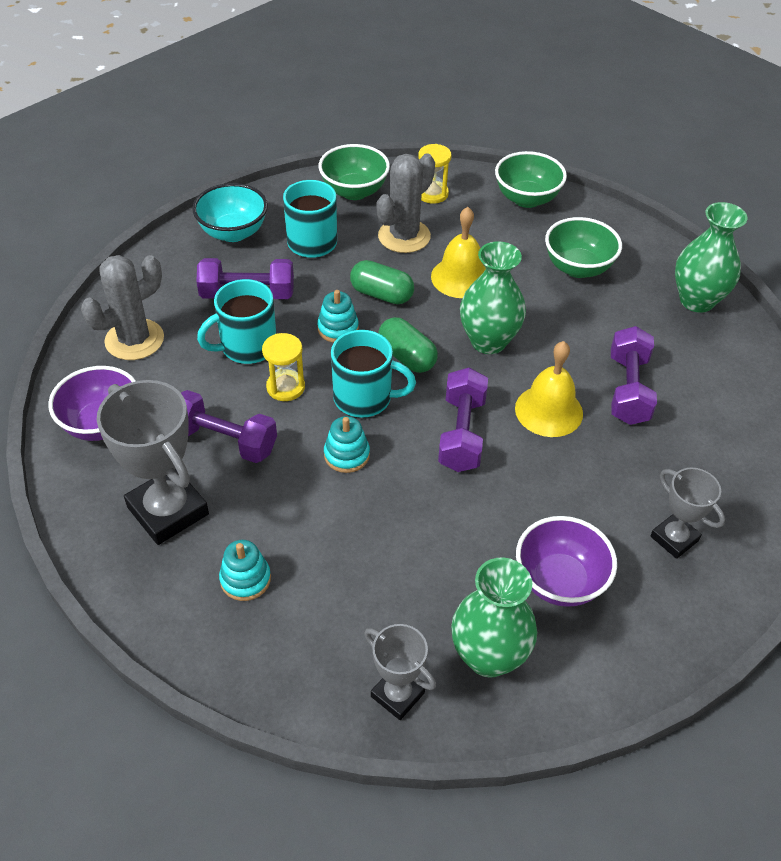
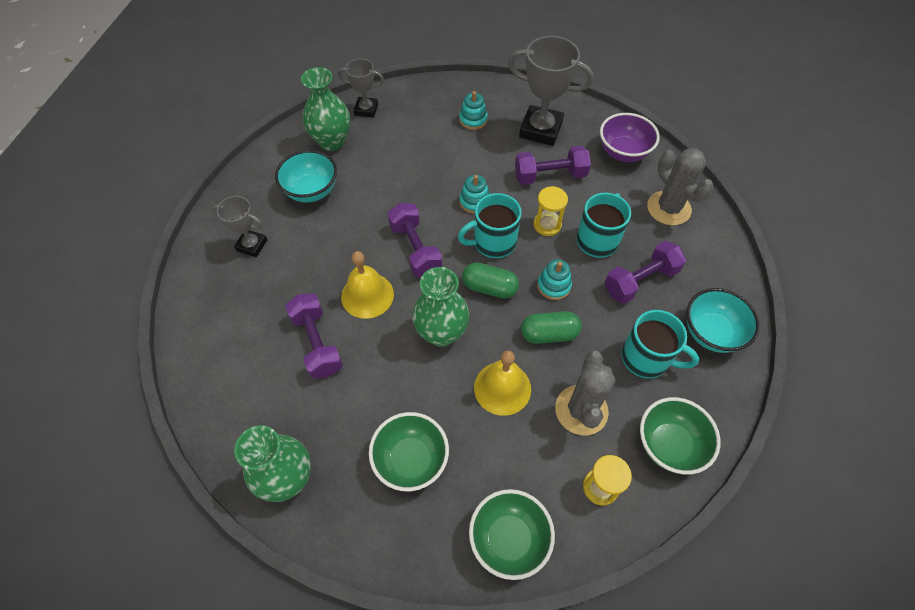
camera: 150 degrees right, 10 degrees up
(134, 340) = (668, 208): grey cactus -> grey cactus turned 45 degrees counterclockwise
(559, 581) = (311, 191): purple bowl -> turquoise bowl

